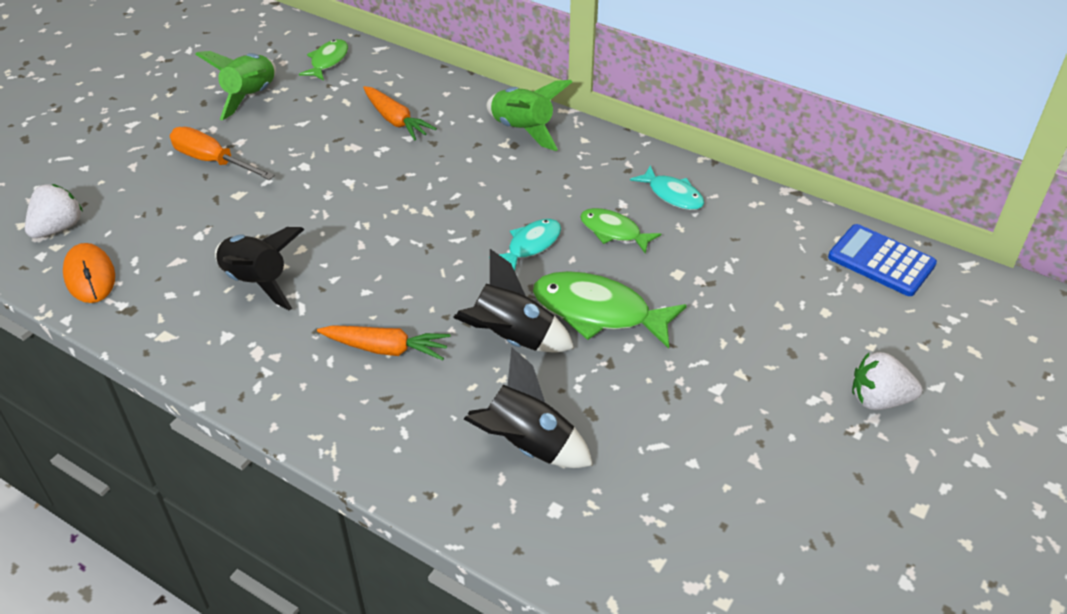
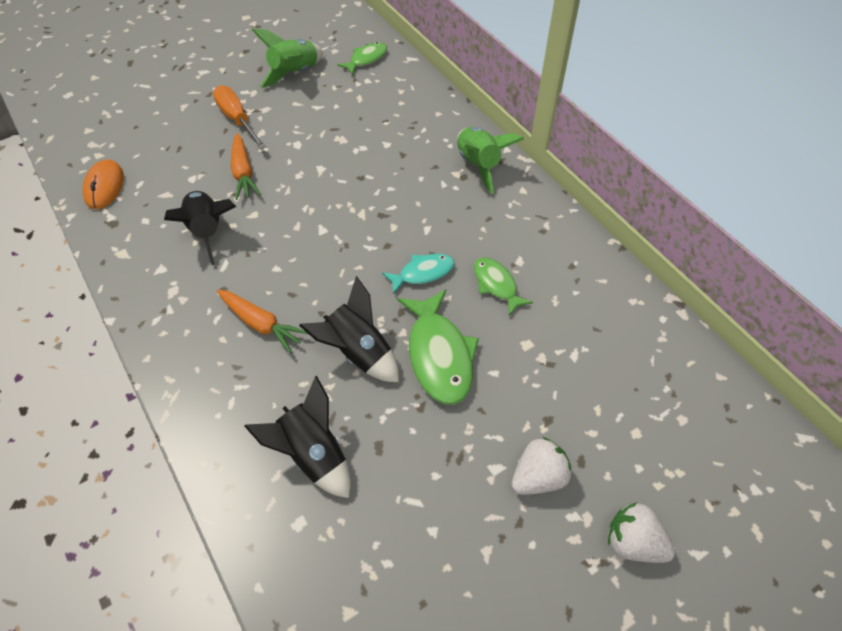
camera: 25 degrees right, 10 degrees up
(58, 228) = (108, 141): white strawberry -> white strawberry (538, 477)
(395, 120) = (385, 126): orange carrot -> orange carrot (243, 173)
(598, 312) = (439, 355): green fish -> green fish turned 150 degrees counterclockwise
(672, 195) = (566, 267): turquoise fish -> none
(881, 261) = (719, 402): blue calculator -> none

